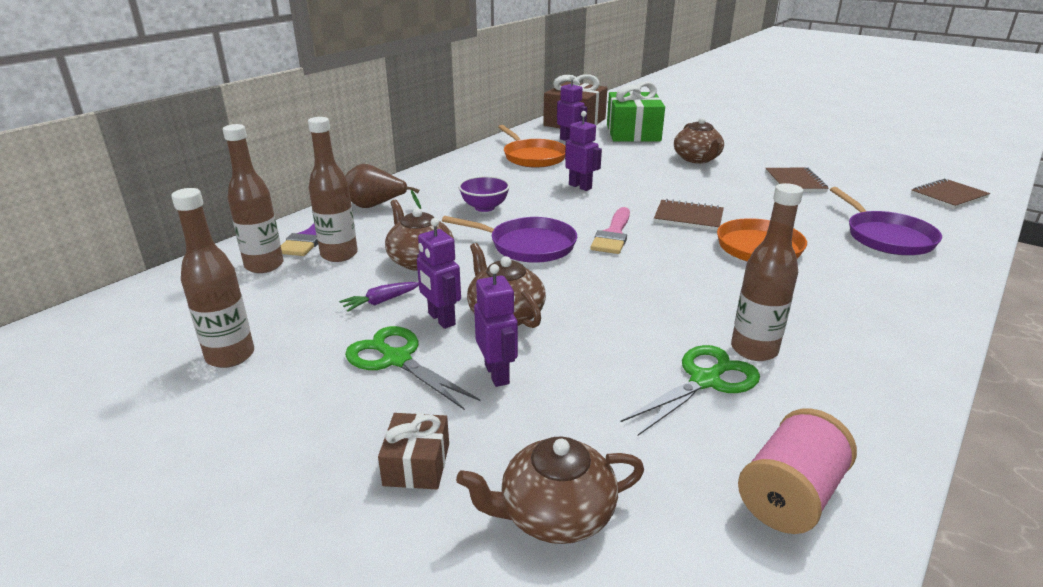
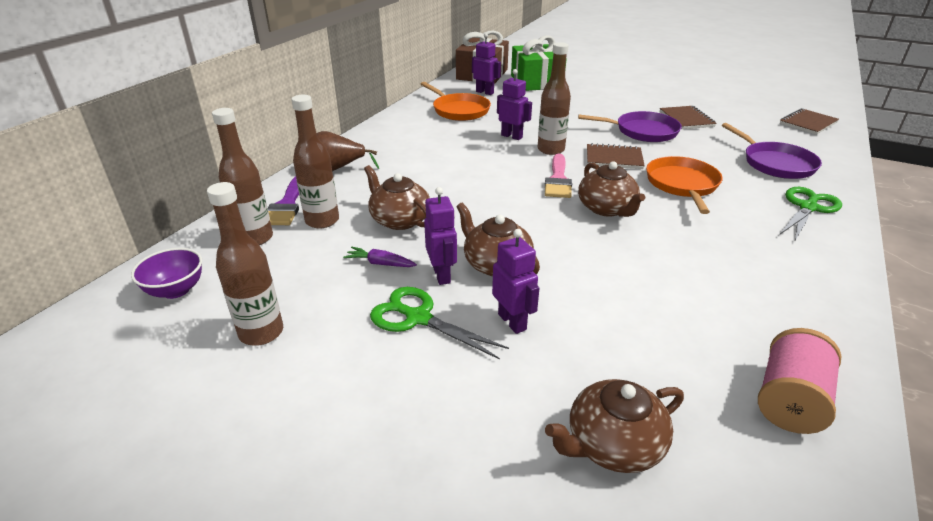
camera: 10 degrees left, 5 degrees up
(381, 302) = (380, 263): purple carrot -> purple carrot turned 60 degrees clockwise
(417, 464) = (477, 416): brown gift -> none
(441, 319) = (442, 275): purple robot -> purple robot turned 150 degrees counterclockwise
(484, 207) = (436, 163): purple bowl -> purple bowl (176, 290)
(528, 245) = (489, 196): purple pan -> purple pan (643, 131)
(697, 159) = (599, 103): brown teapot -> brown teapot (607, 208)
(705, 381) = (685, 307): green scissors -> green scissors (808, 208)
(754, 350) = (713, 275): brown bottle -> brown bottle (551, 150)

